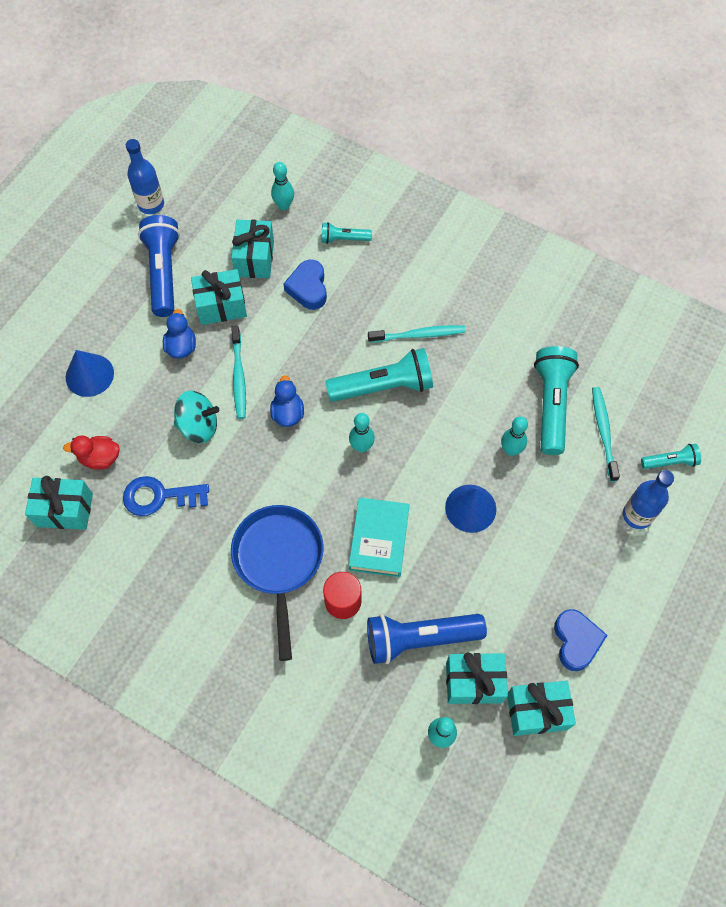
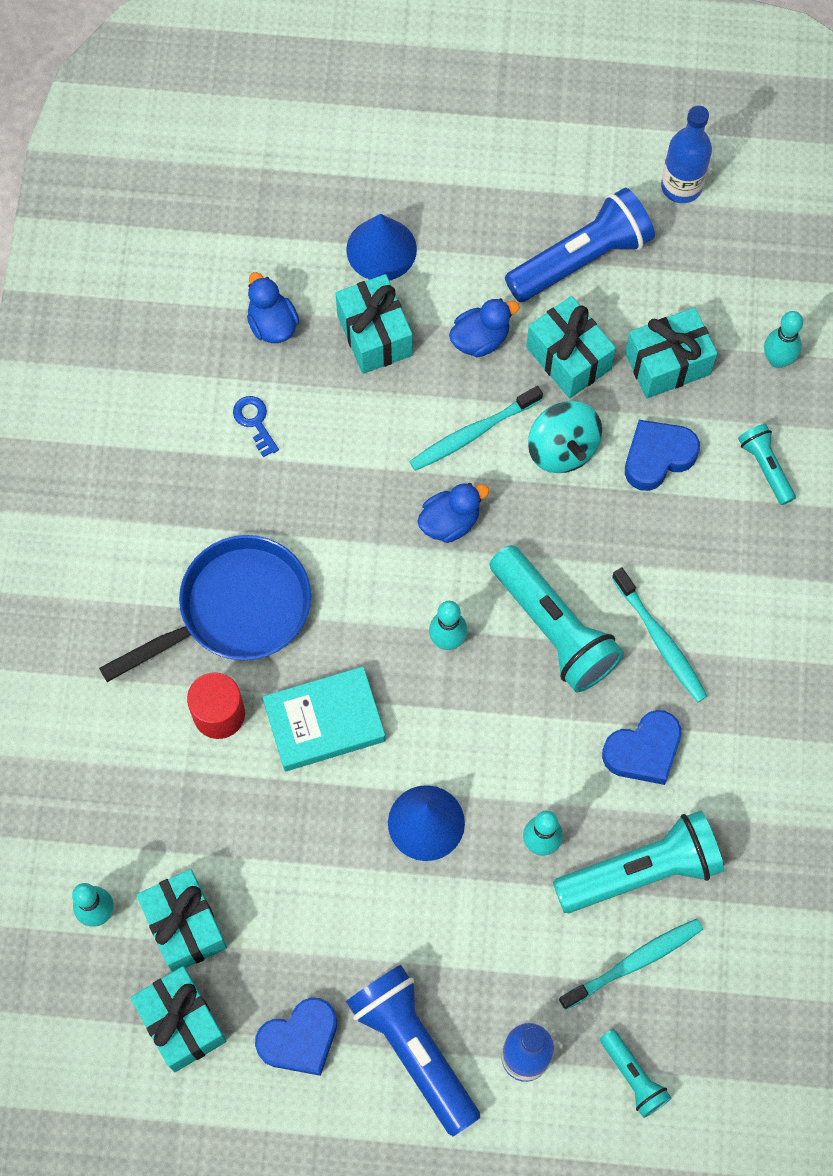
camera: 65 degrees right, 5 degrees up
(65, 510) = (184, 321): turquoise gift -> turquoise gift (374, 335)
(100, 458) = (272, 324): red duck -> blue duck
(159, 496) = (255, 422): blue key -> blue key, size x0.56
(198, 426) = (375, 419): turquoise spinning top -> turquoise spinning top (562, 448)
(419, 638) = (213, 832): blue flashlight -> blue flashlight (414, 1048)
(480, 372) = (643, 751): none -> blue heart

